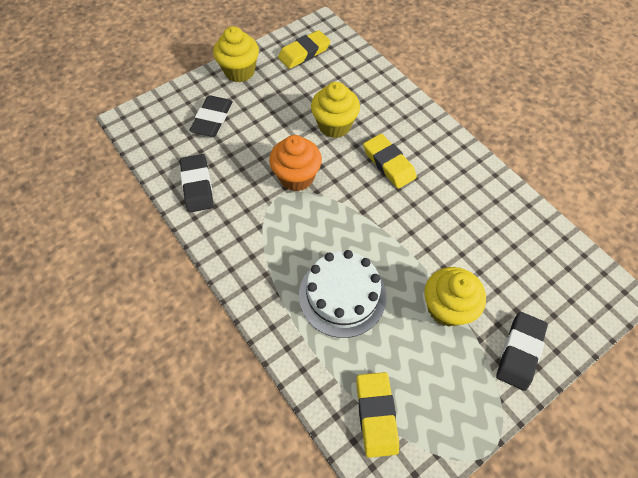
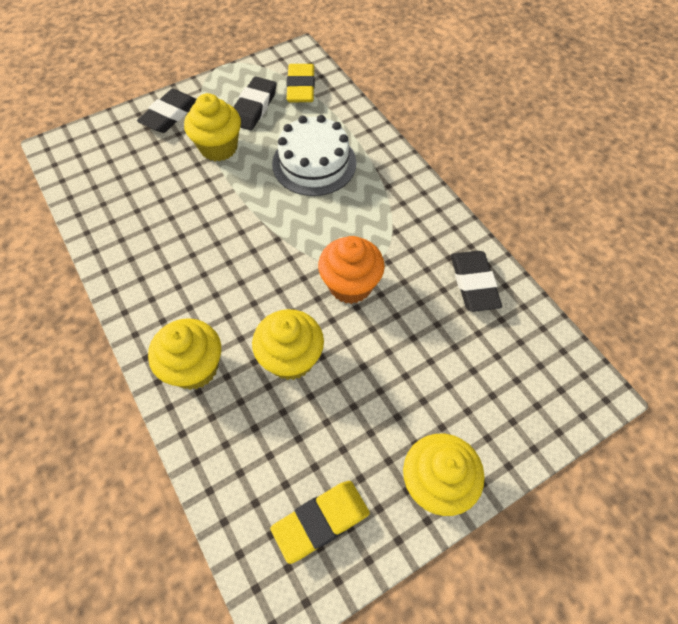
camera: 175 degrees left, 0 degrees up
(212, 119) = (469, 384): black eraser -> black eraser (253, 107)
(389, 163) = (231, 294): yellow eraser -> none
(399, 116) = (194, 368): none -> yellow cupcake

